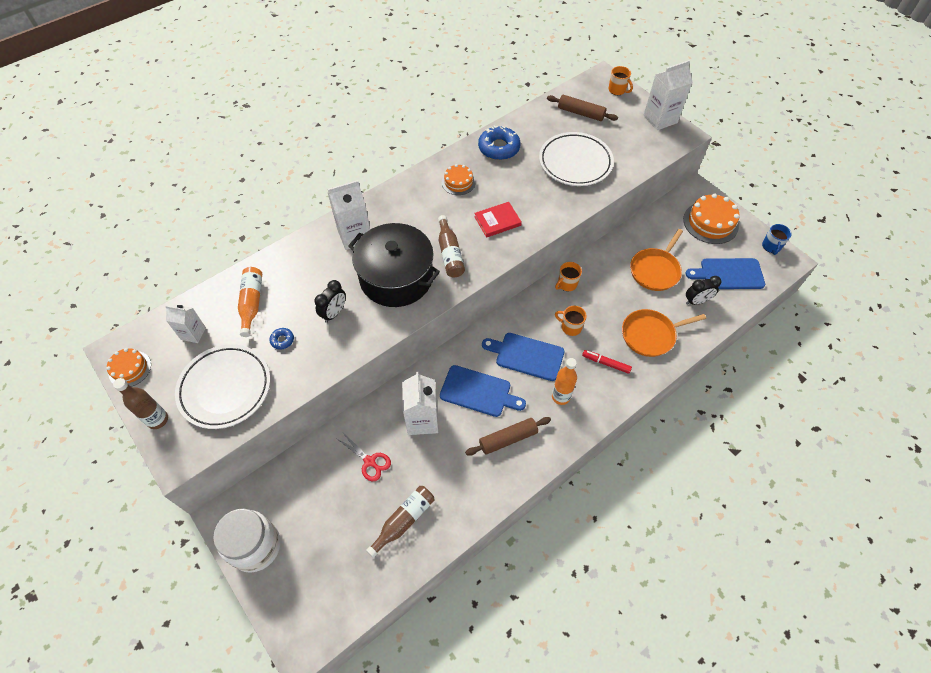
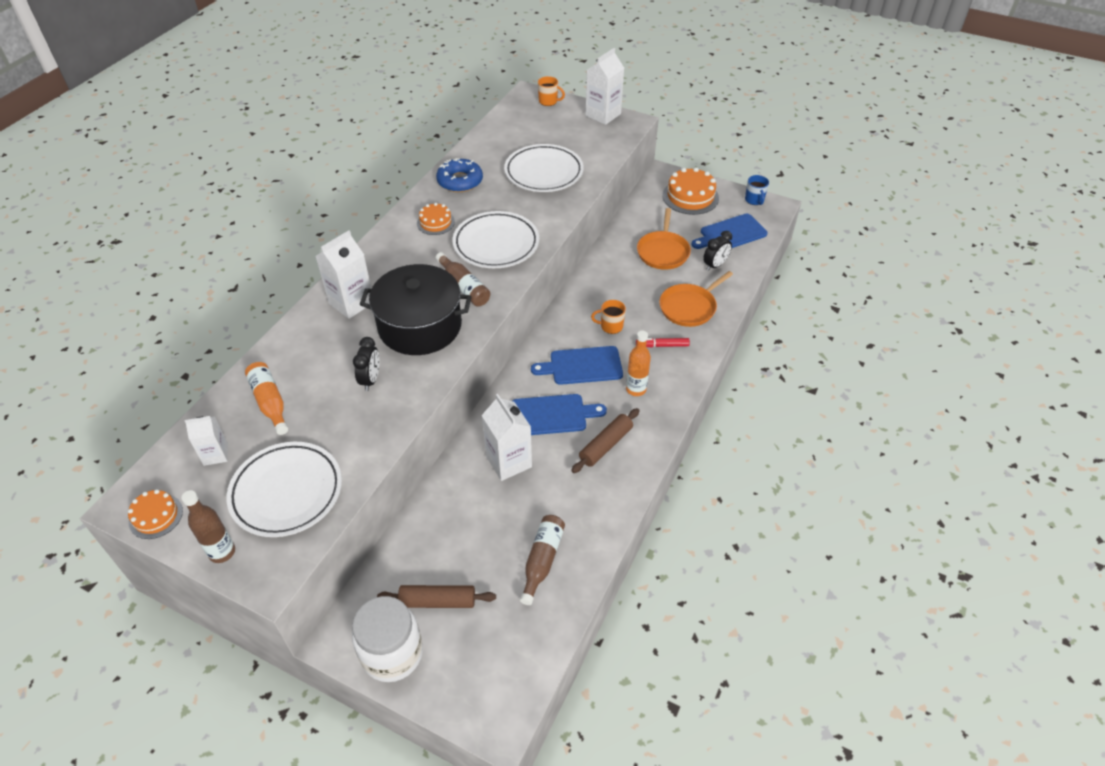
camera: 25 degrees left, 10 degrees down
(282, 340) = (326, 424): blue donut -> none
(370, 461) = (474, 521): red scissors -> none
(497, 221) = (496, 244): red book -> white plate
(567, 284) = (586, 290): orange mug -> none
(581, 113) = (524, 129): brown rolling pin -> brown rolling pin (438, 601)

